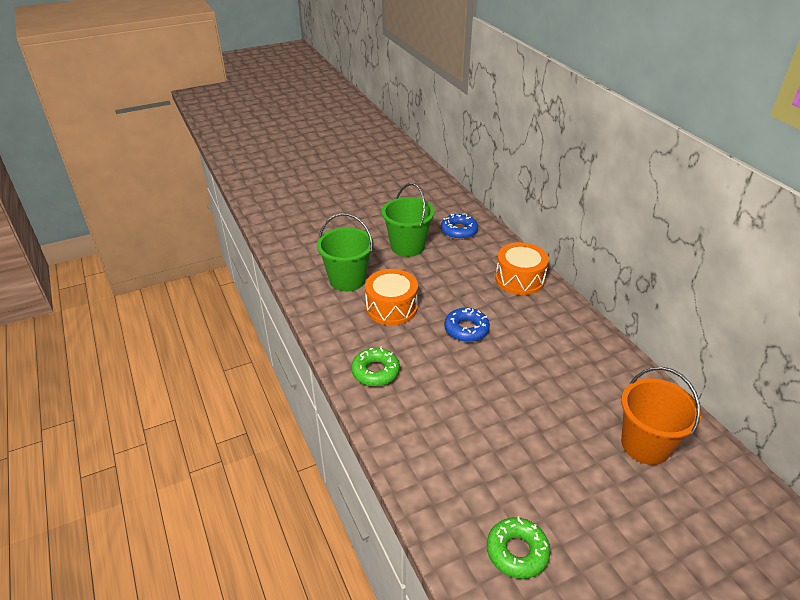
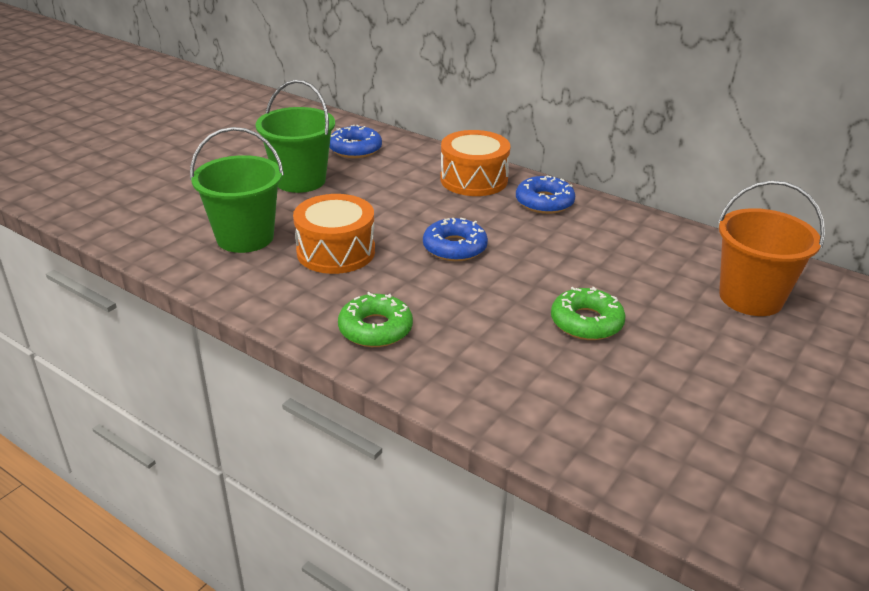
camera: 30 degrees left, 5 degrees down
(517, 552) = (720, 457): green donut -> green donut (586, 322)
(555, 313) = (544, 202): none -> blue donut

